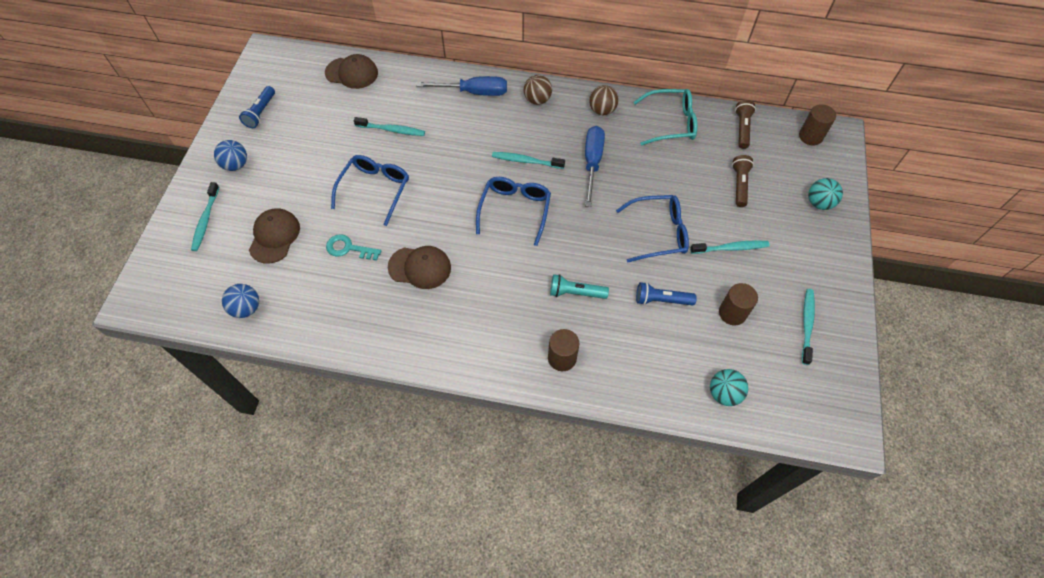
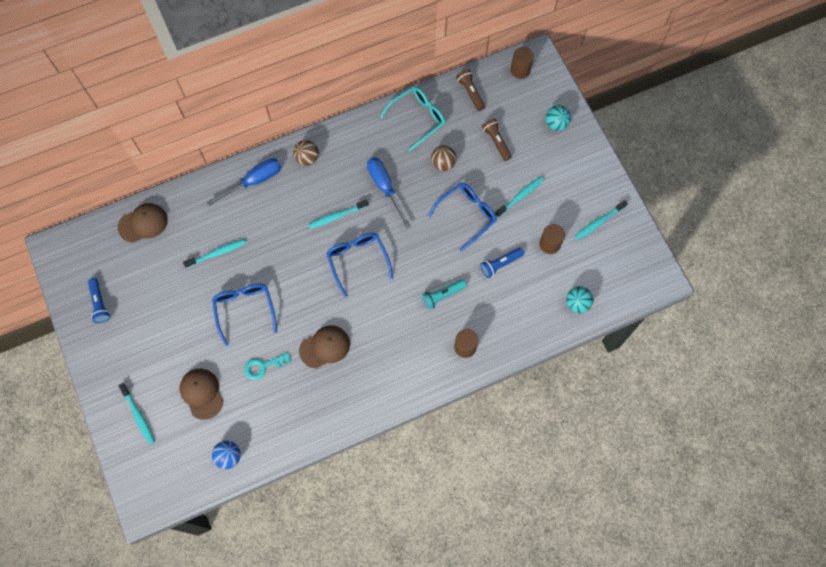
camera: 35 degrees left, 10 degrees up
(236, 165) = (120, 358): blue ball -> none
(602, 110) = (361, 138): brown ball -> brown ball (443, 163)
(807, 324) = (599, 222): turquoise toothbrush -> turquoise toothbrush turned 105 degrees counterclockwise

